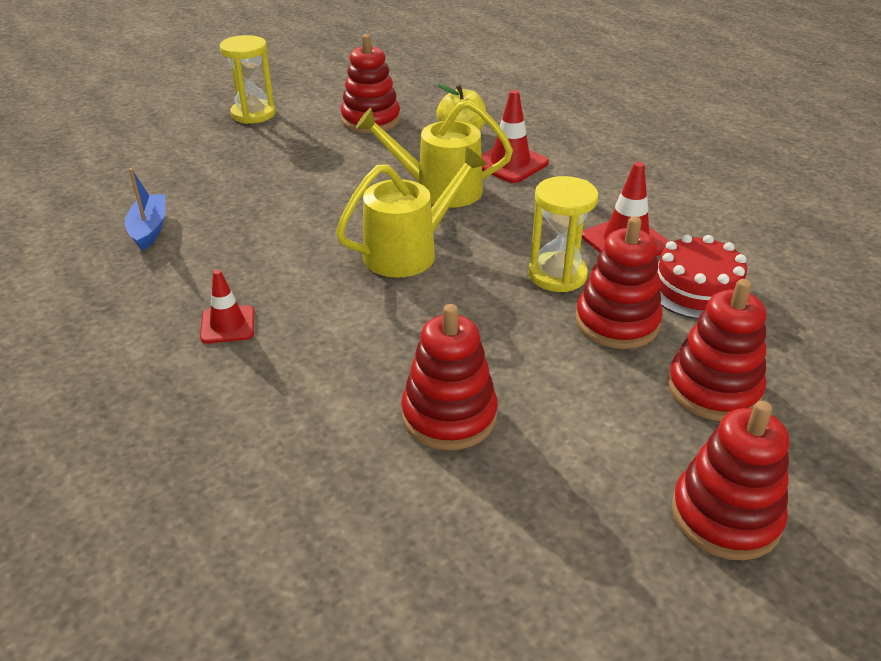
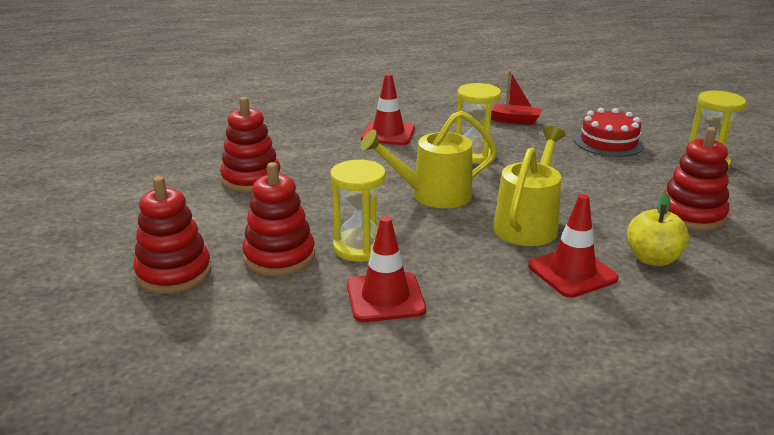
camera: 110 degrees right, 10 degrees down
(149, 229) = (512, 120): blue boat -> red boat
(228, 325) = (388, 133): red traffic cone -> red traffic cone, size x1.51
(281, 241) = (475, 155): none -> yellow hourglass
(409, 252) = (433, 195): yellow watering can -> yellow watering can turned 90 degrees clockwise
(697, 288) = (287, 312): red cake -> red cake (608, 142)
(725, 516) = (86, 239): red stacking toy -> none

